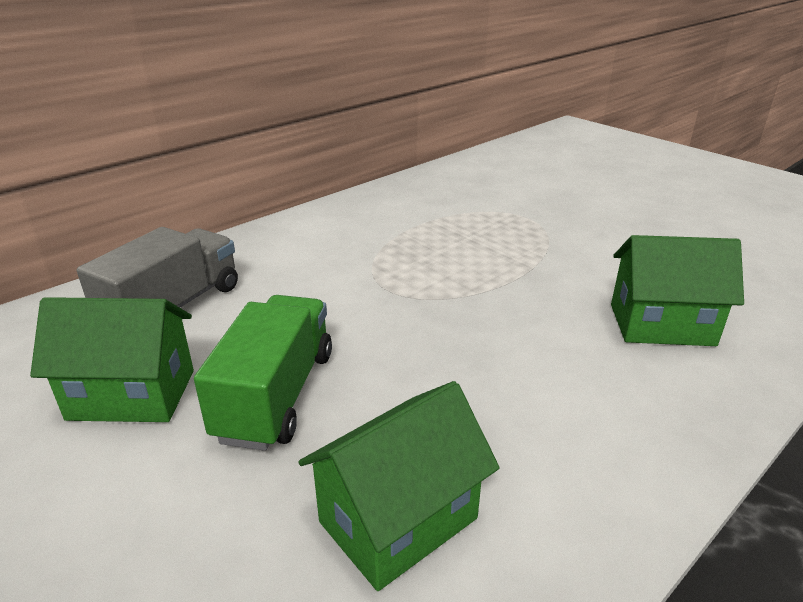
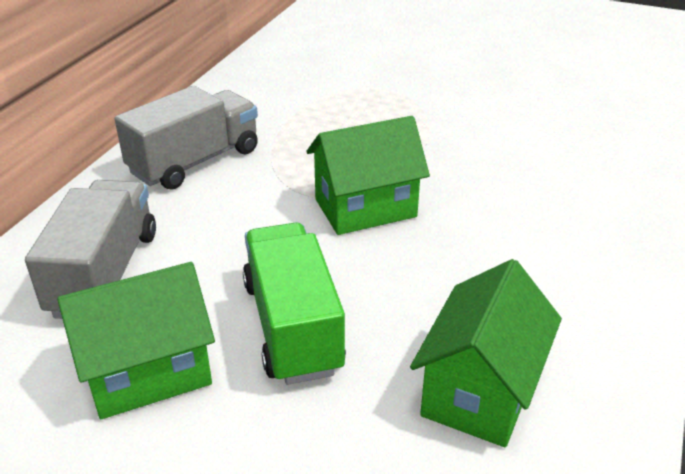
camera: 25 degrees left, 5 degrees up
(315, 240) = (195, 161): none -> grey truck
(661, 325) = (564, 167): green house -> green house (365, 208)

